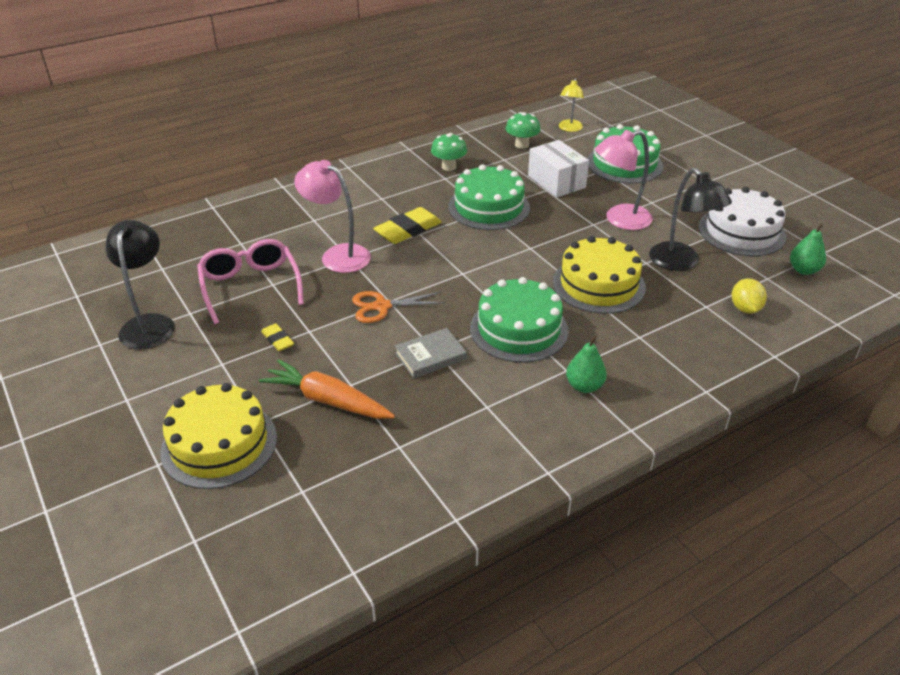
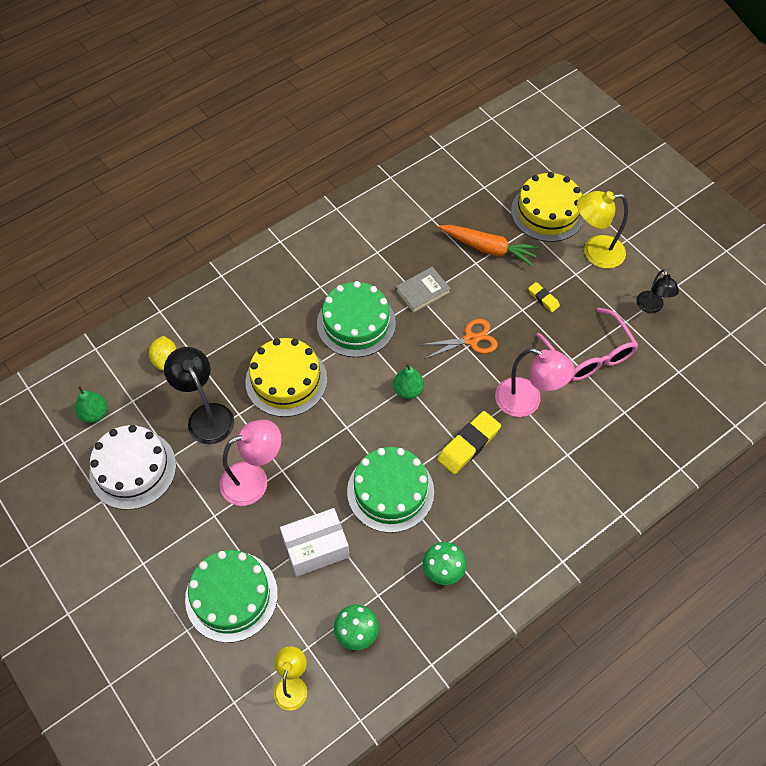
camera: 175 degrees right, 20 degrees up
(149, 324) = (651, 307): black lamp -> black lamp, size x0.63
(181, 386) = (595, 252): none -> yellow lamp
(556, 181) = (316, 548): white box -> white box turned 75 degrees counterclockwise
(584, 386) = (308, 273): green pear -> green pear (408, 390)

